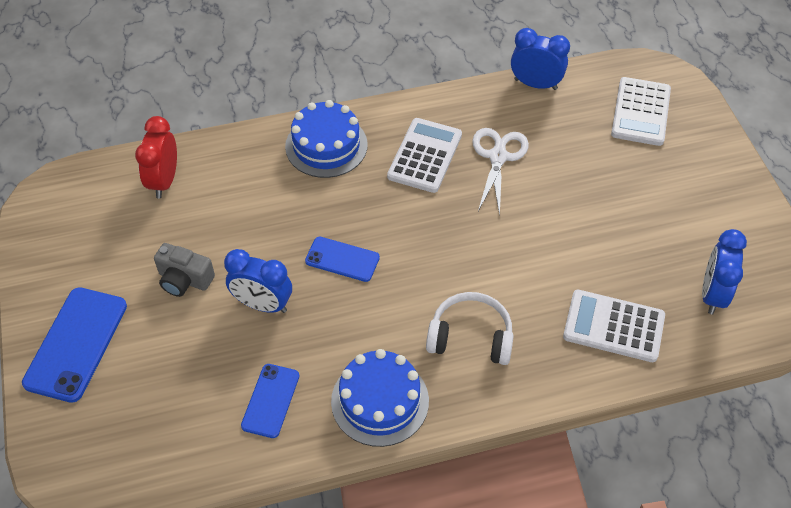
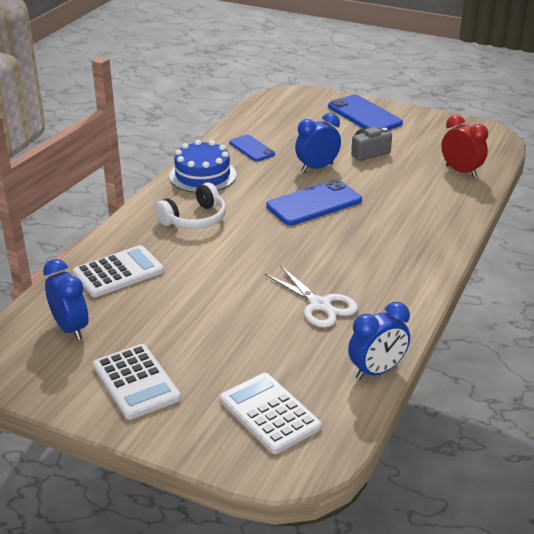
camera: 130 degrees right, 20 degrees down
(326, 145) = (424, 238): blue cake -> none
(342, 259) = (314, 203): blue phone -> blue phone, size x1.65
(424, 156) = (363, 273): white calculator -> white calculator (136, 382)

